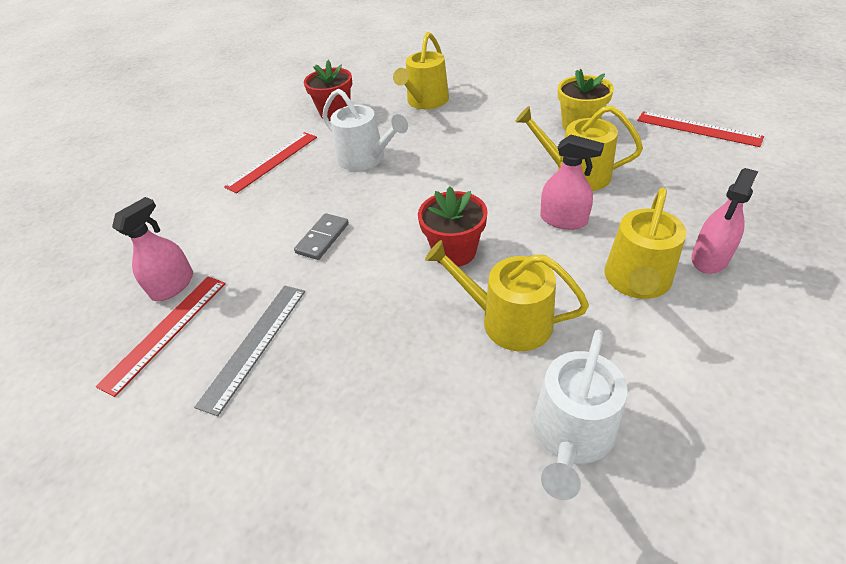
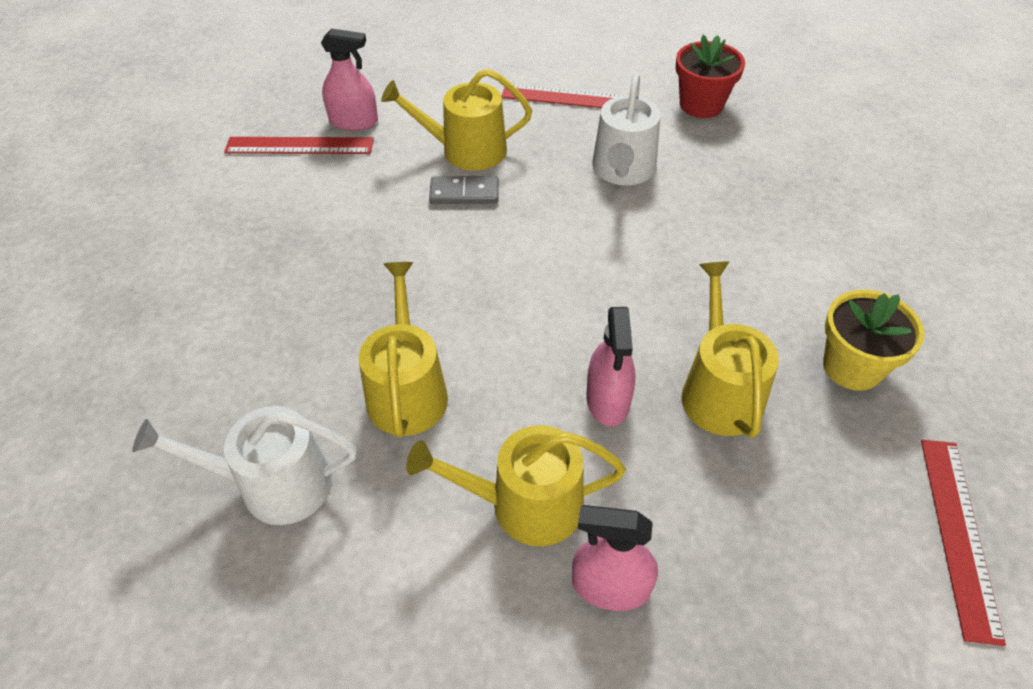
camera: 60 degrees right, 5 degrees up
(254, 345) = (305, 209): grey ruler -> none
(425, 102) = (790, 177): yellow watering can -> yellow watering can (465, 150)
(454, 251) = (495, 309): red flower pot -> none

